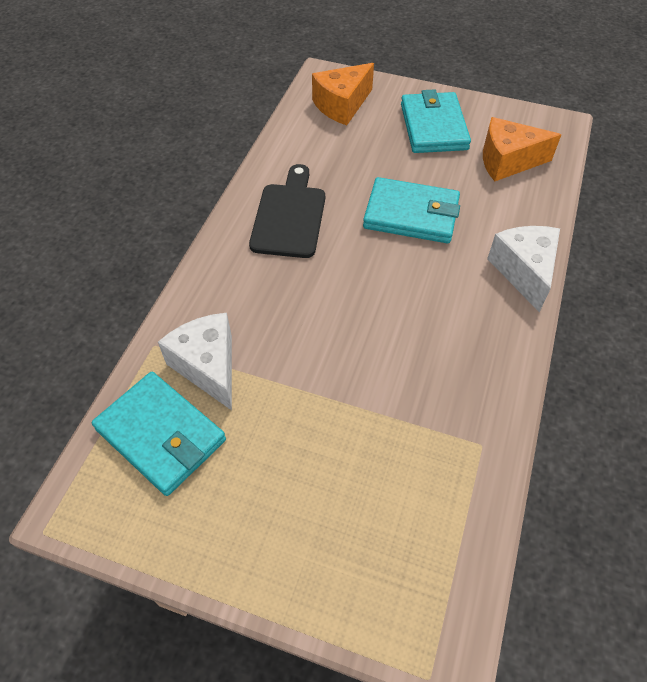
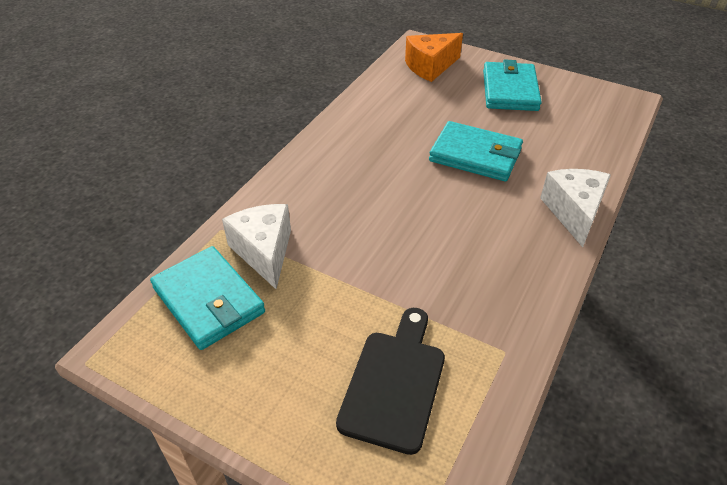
camera: 10 degrees right, 10 degrees down
(289, 216) = (364, 144): black cutting board -> black cutting board (394, 383)
(507, 161) = (574, 123): orange cheese -> none

